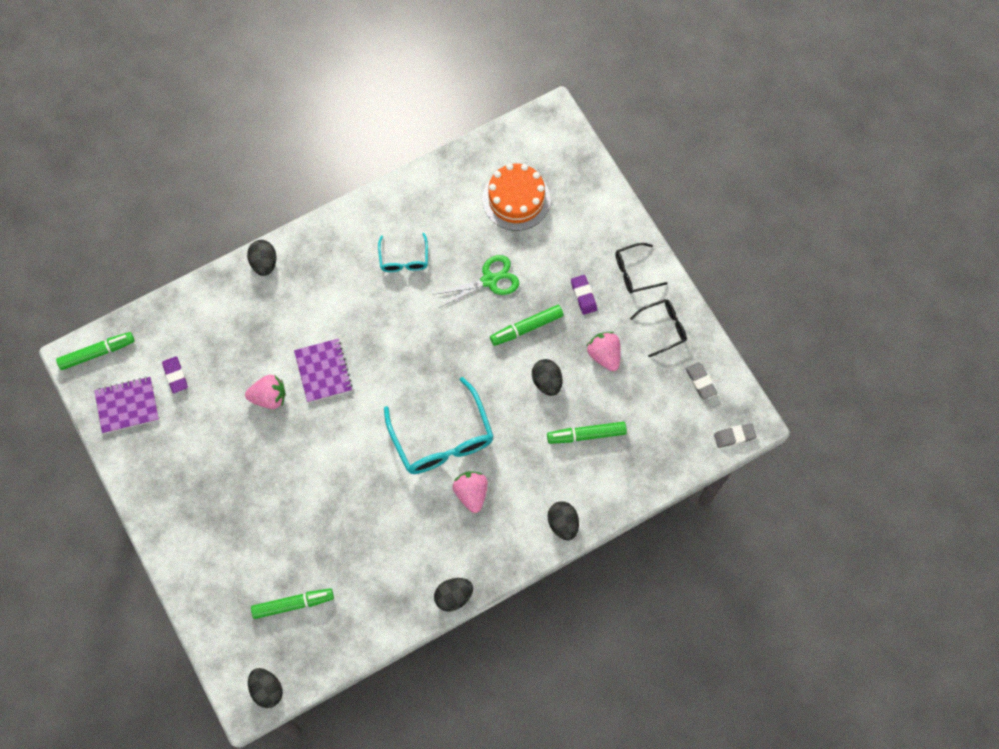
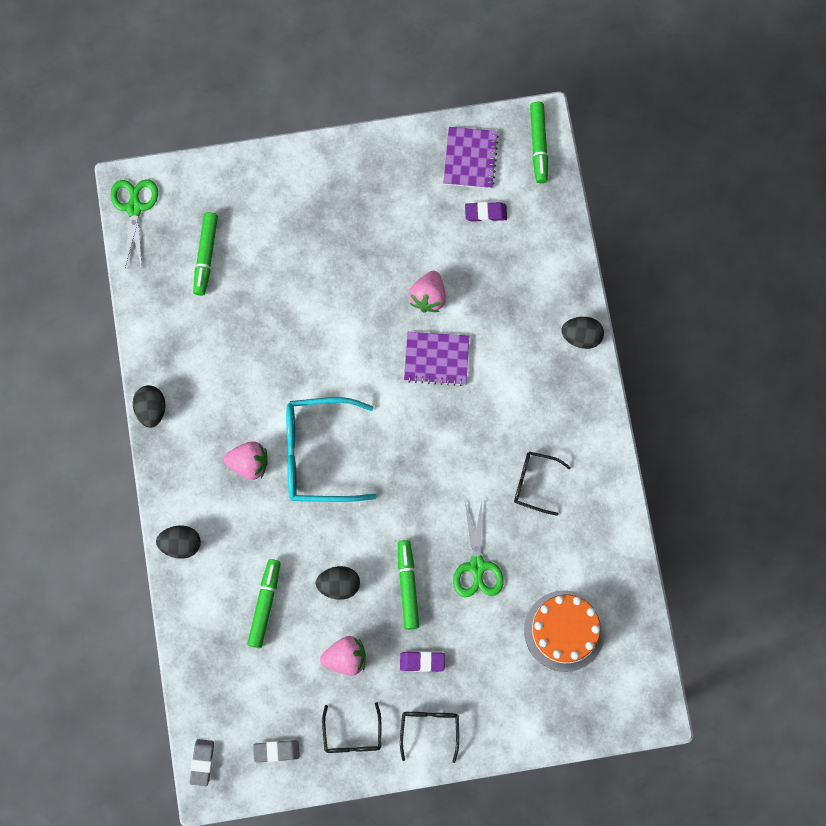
camera: 110 degrees right, 5 degrees up
(267, 689) = (134, 208): black egg -> green scissors
(404, 259) = (534, 483): turquoise glasses -> black glasses

